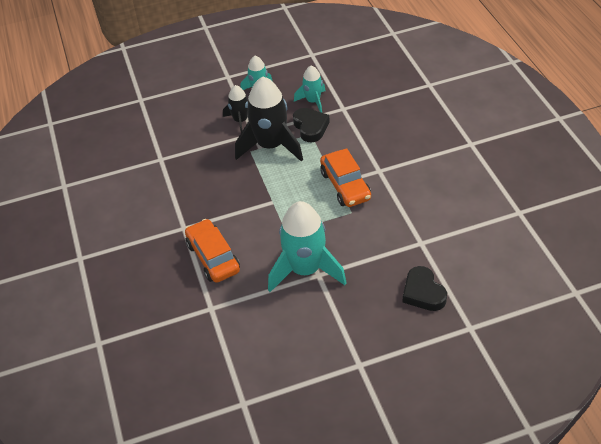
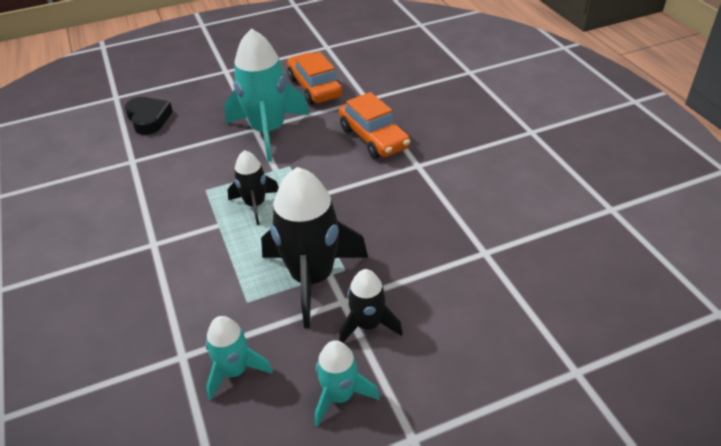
camera: 175 degrees right, 5 degrees down
(310, 127) = (245, 314): black heart -> none
(311, 197) = (255, 204): none -> black rocket
(345, 185) = (206, 221): orange car -> orange car (314, 87)

